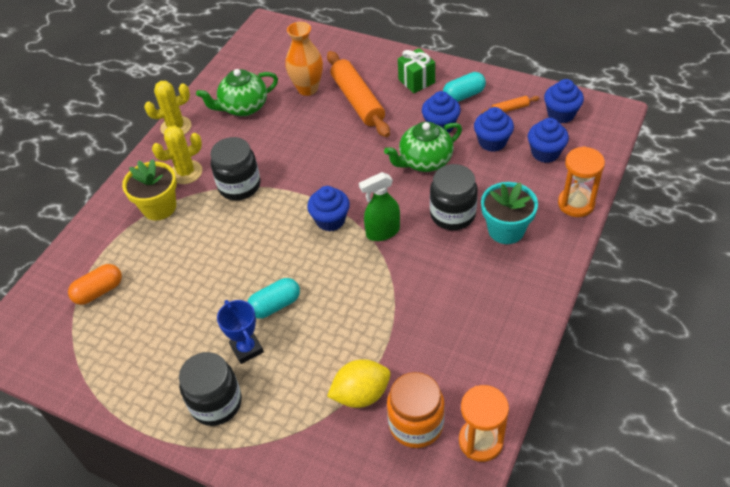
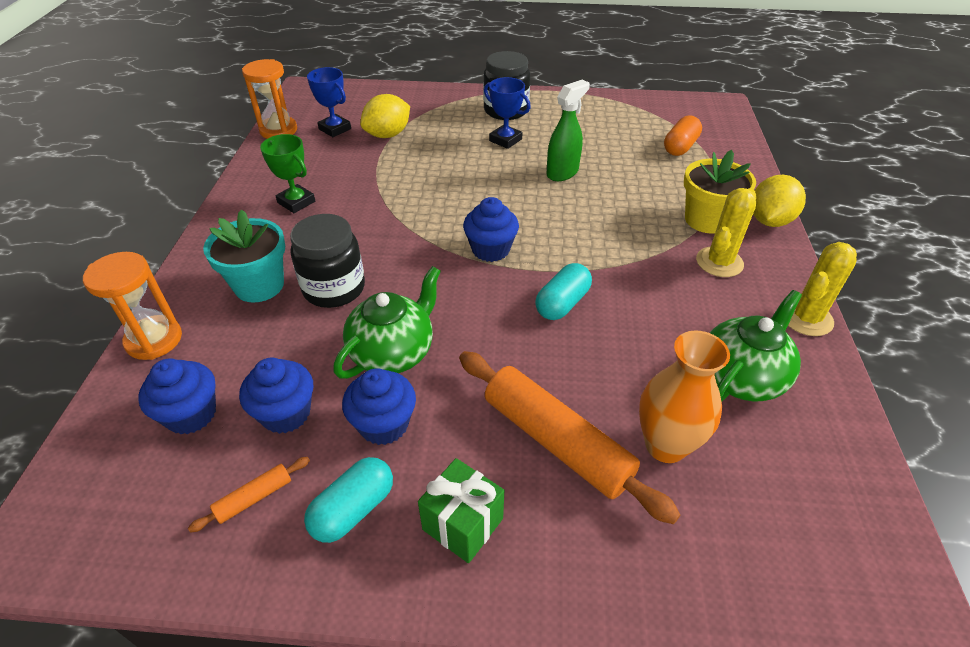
camera: 155 degrees right, 5 degrees down
(117, 195) = (769, 220): none -> yellow lemon
(239, 186) = (634, 262): black jar -> none
(275, 305) = (501, 170): turquoise capsule -> turquoise capsule (562, 303)
(382, 232) = (419, 251): green spray bottle -> green spray bottle (562, 173)
(416, 424) = (335, 129): orange jar -> blue trophy
(471, 312) = (296, 202): none -> green trophy
(561, 114) = (148, 511): blue cupcake -> none

